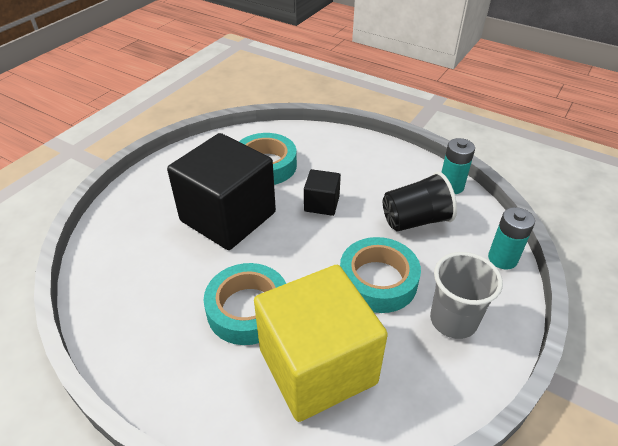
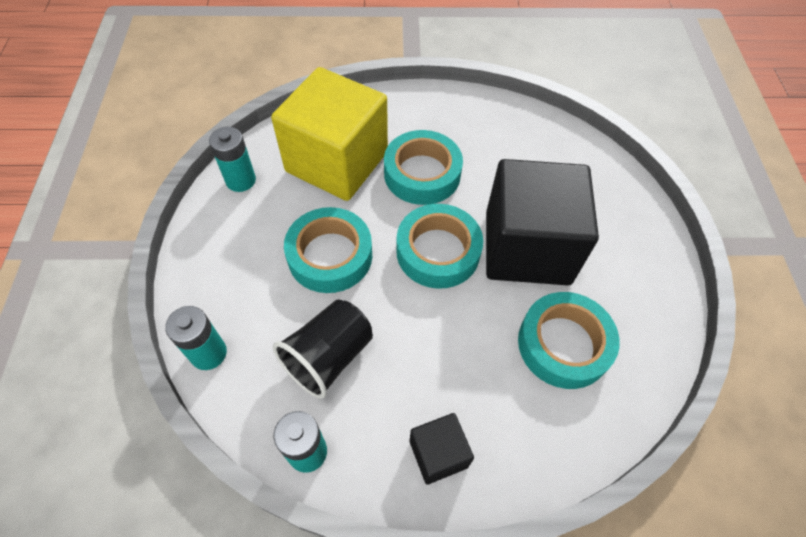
camera: 145 degrees right, 15 degrees up
(292, 244) = (438, 251): none -> turquoise tape
(321, 204) = (449, 320): black cube -> black cube (438, 454)
(430, 399) = (241, 180): none -> turquoise battery
(453, 320) = (242, 251): grey cup -> none

